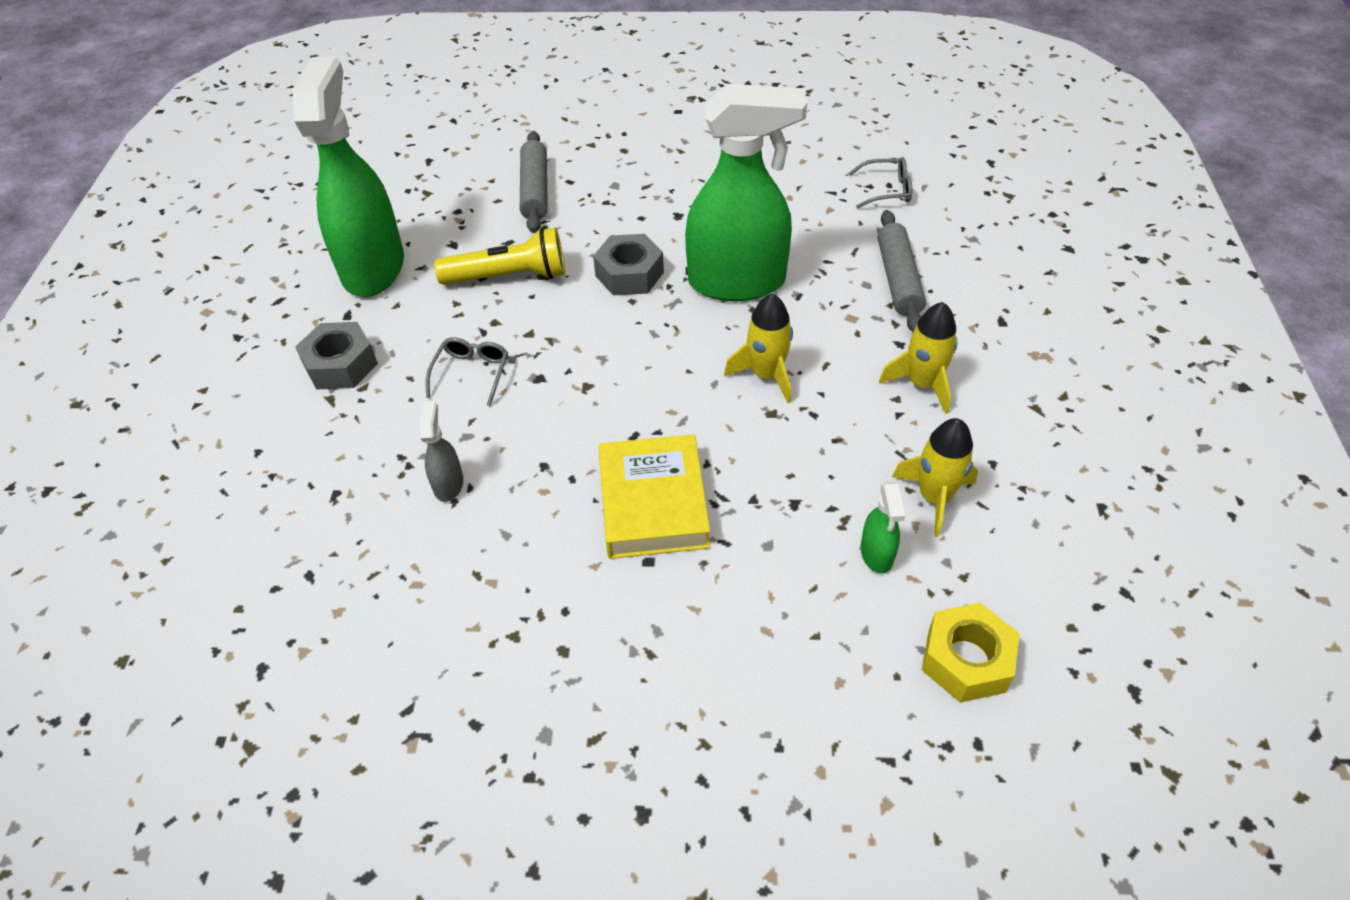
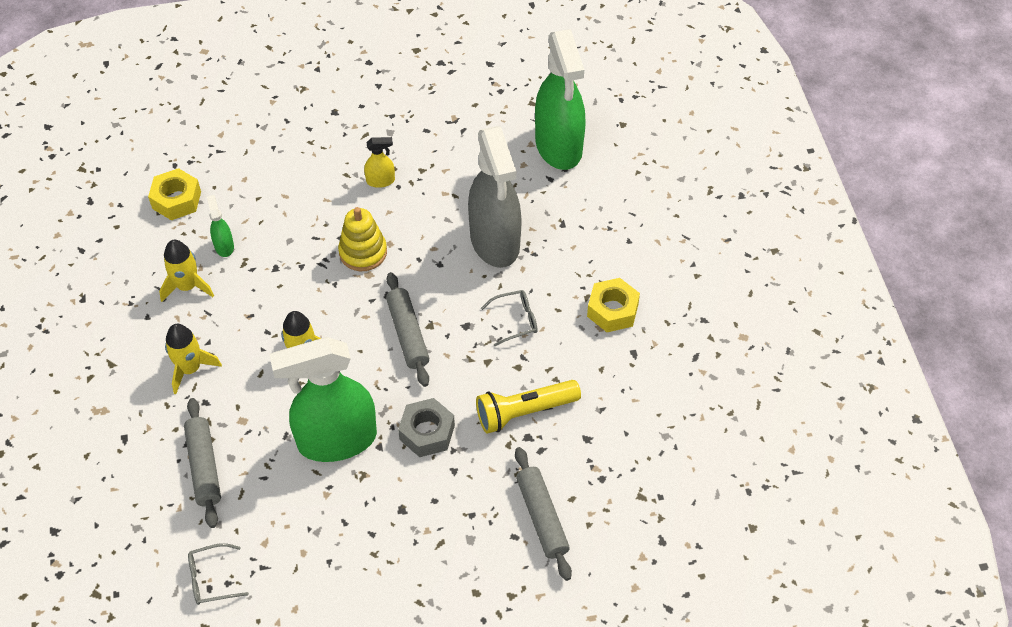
camera: 165 degrees right, 5 degrees up
(341, 365) = (612, 310): grey nut -> yellow nut
(373, 268) = (639, 401): green spray bottle -> green spray bottle (559, 146)
(448, 484) = (495, 242): grey spray bottle -> grey spray bottle, size x2.47
(471, 373) = (515, 320): grey glasses -> grey glasses turned 105 degrees counterclockwise
(592, 627) = (381, 181): none -> yellow spray bottle
(619, 379) = (408, 334): none -> grey rolling pin
(653, 503) = (363, 252): yellow book -> yellow stacking toy

